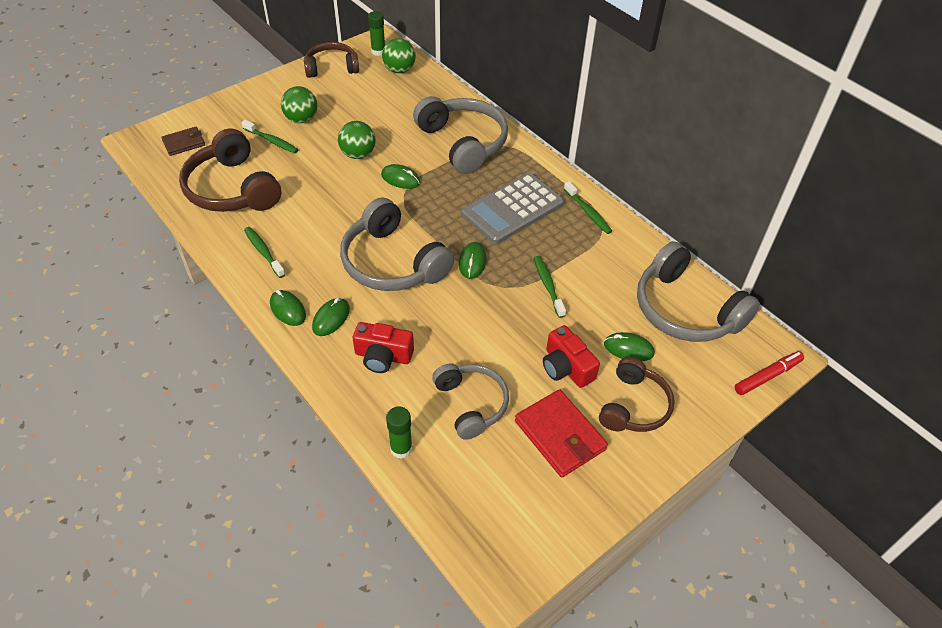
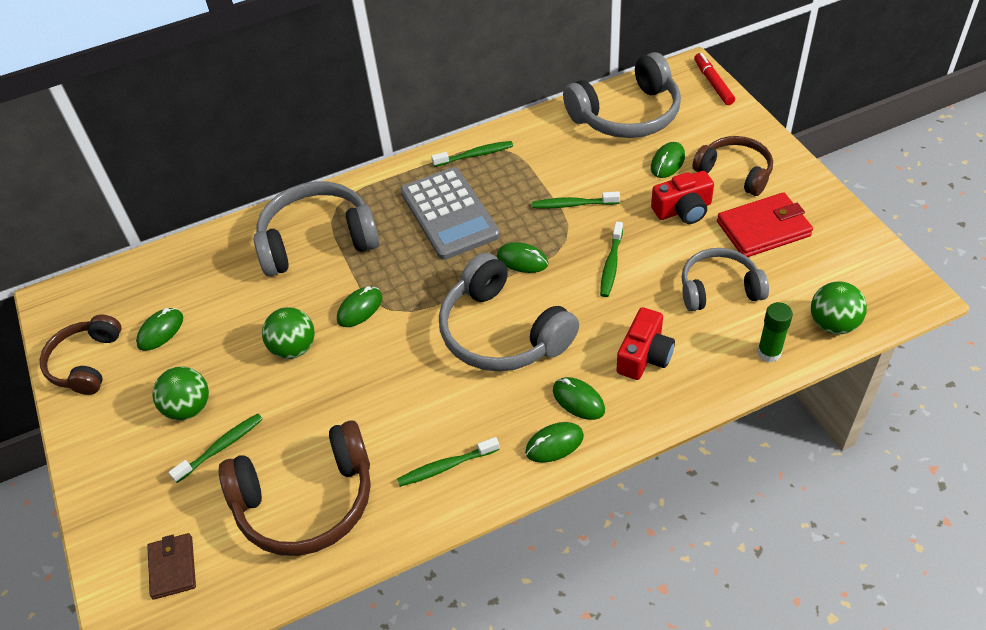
camera: 70 degrees left, 0 degrees up
(362, 91) = (160, 331): none -> green mouse
(378, 51) = (79, 305): green glue stick -> none
(393, 262) = (502, 332): grey headphones -> grey headphones turned 75 degrees clockwise
(399, 70) = (136, 286): green ball -> green ball (833, 324)
(481, 321) = (611, 265): none -> green toothbrush

